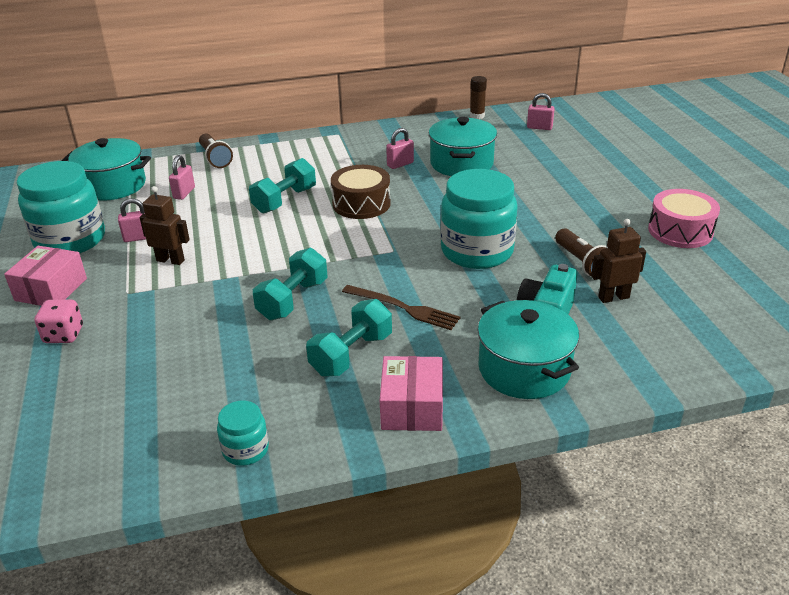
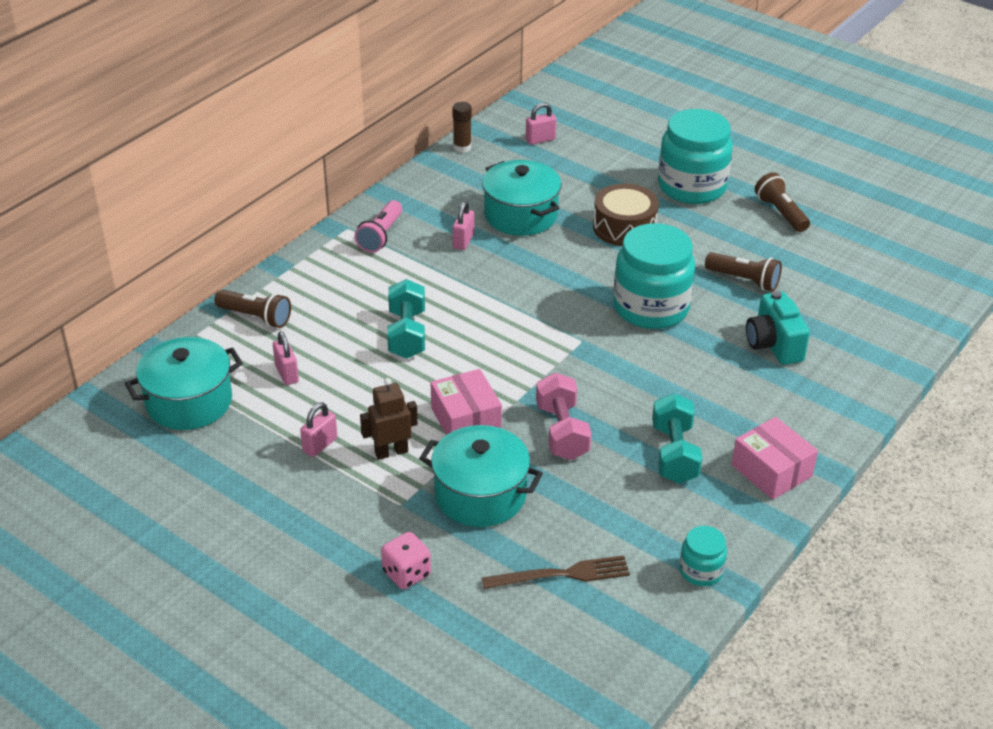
camera: 40 degrees left, 5 degrees up
(51, 289) = (318, 541): pink box -> pink box (466, 419)
(70, 240) = (249, 484): turquoise jar -> turquoise jar (692, 187)
(293, 300) = (562, 432): turquoise dumbbell -> pink dumbbell
(352, 144) = (381, 236): none -> pink flashlight
(361, 204) = (487, 304): brown drum -> brown drum (624, 227)
(403, 308) = (661, 392): brown fork -> brown fork (561, 574)
(524, 369) = (809, 397): turquoise pot -> turquoise pot (480, 495)
(613, 297) = (800, 302): brown robot -> none
(680, 231) = (780, 213): pink drum -> brown flashlight

